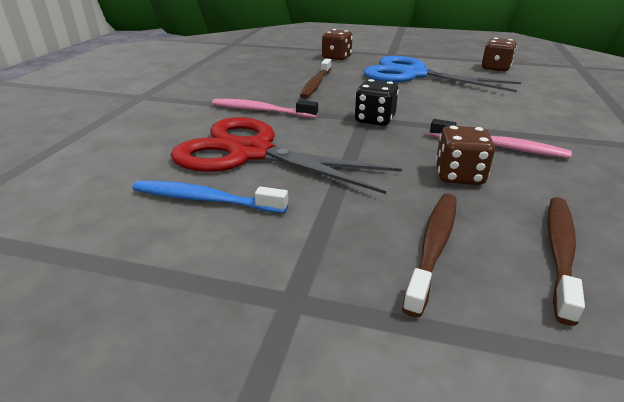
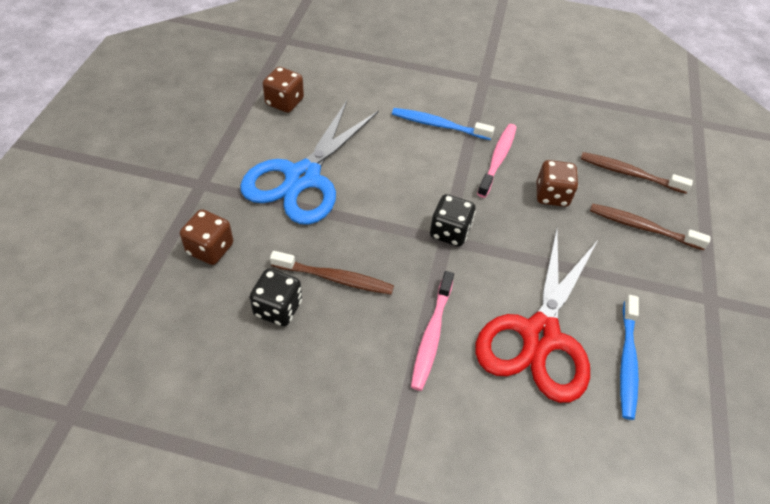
camera: 95 degrees left, 20 degrees up
(290, 72) = (278, 308): none -> black dice
(528, 119) = (438, 125): none -> blue toothbrush

